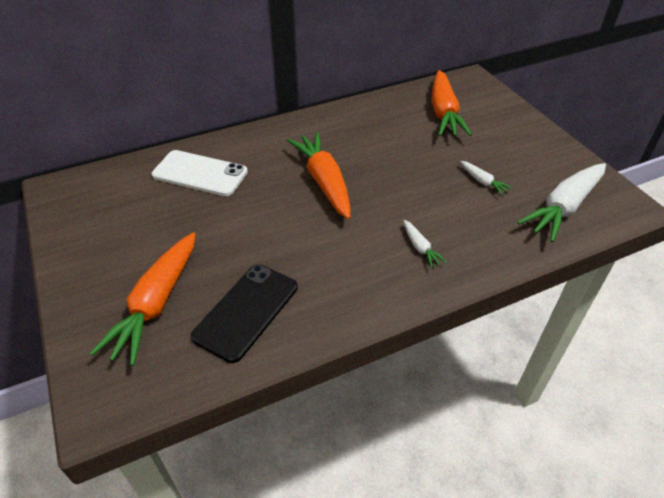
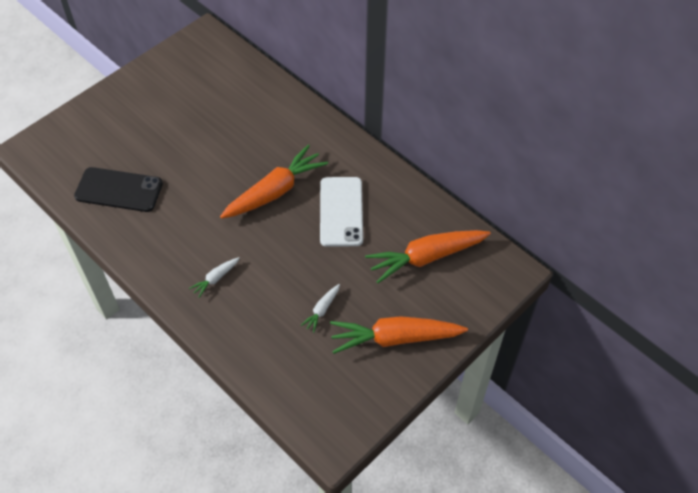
camera: 70 degrees right, 10 degrees up
(156, 304) = (111, 140): orange carrot -> orange carrot (394, 338)
(200, 173) = (253, 108): white phone -> white phone (341, 211)
(563, 208) = (307, 382): white carrot -> none

